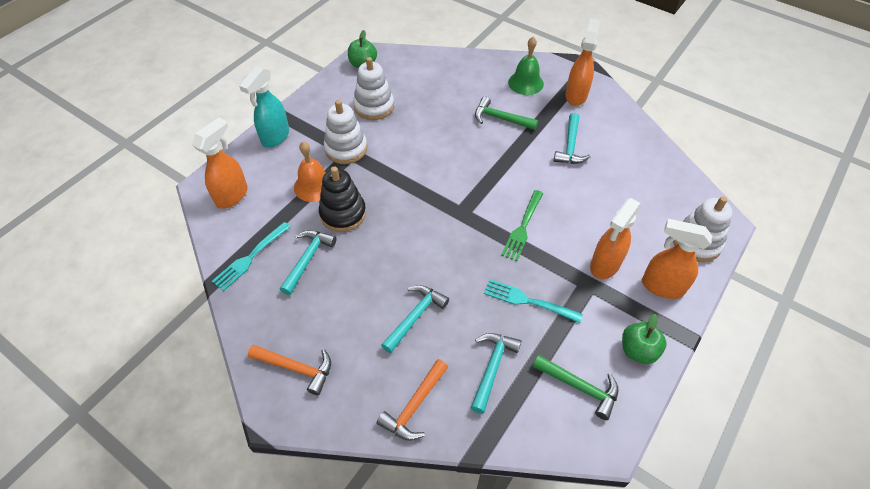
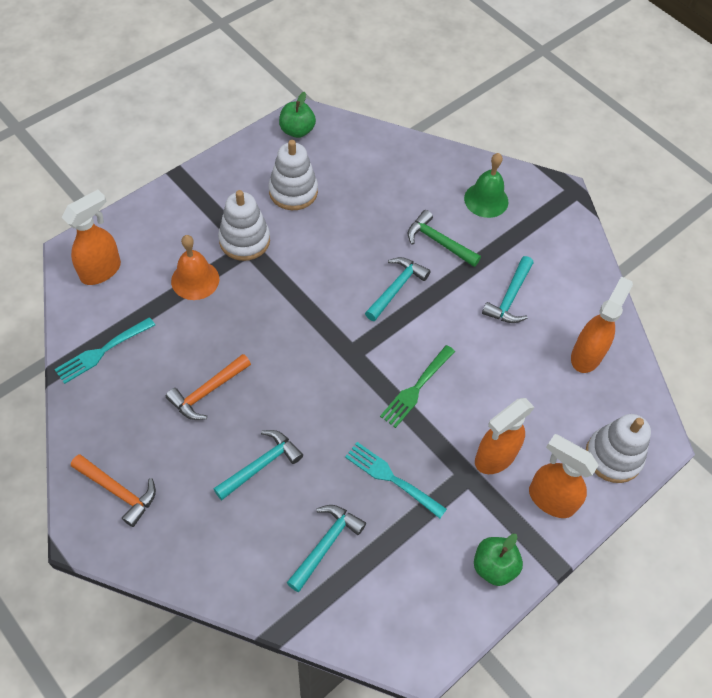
camera: 10 degrees right, 5 degrees up
(275, 137) = (168, 207): turquoise spray bottle -> none
(308, 259) = (163, 369): turquoise hammer -> turquoise hammer (396, 288)
(343, 214) = (218, 322): black stacking toy -> none
(414, 405) = (229, 564): orange hammer -> orange hammer (207, 391)
(576, 95) = (542, 231): orange spray bottle -> orange spray bottle (586, 355)
(579, 387) = (413, 590): green hammer -> none

